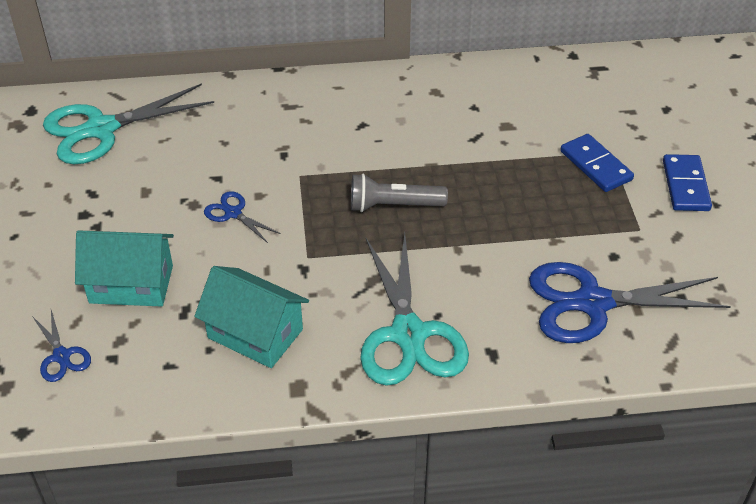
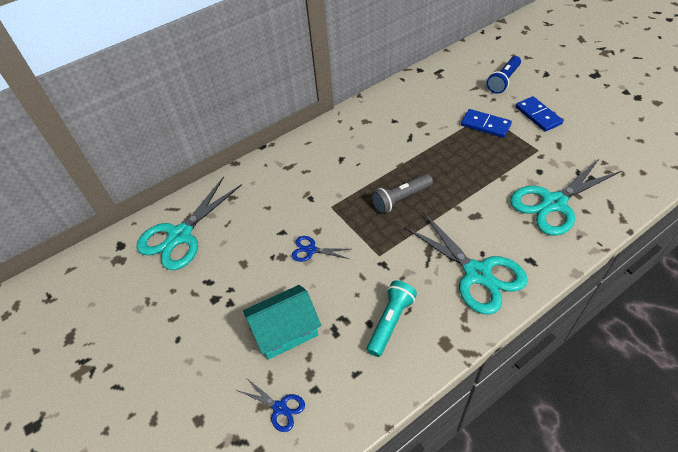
camera: 25 degrees left, 5 degrees up
(255, 333) = (390, 322): turquoise house -> turquoise flashlight
(592, 303) = (553, 203): blue scissors -> turquoise scissors
(681, 119) = (503, 81): none -> blue flashlight

